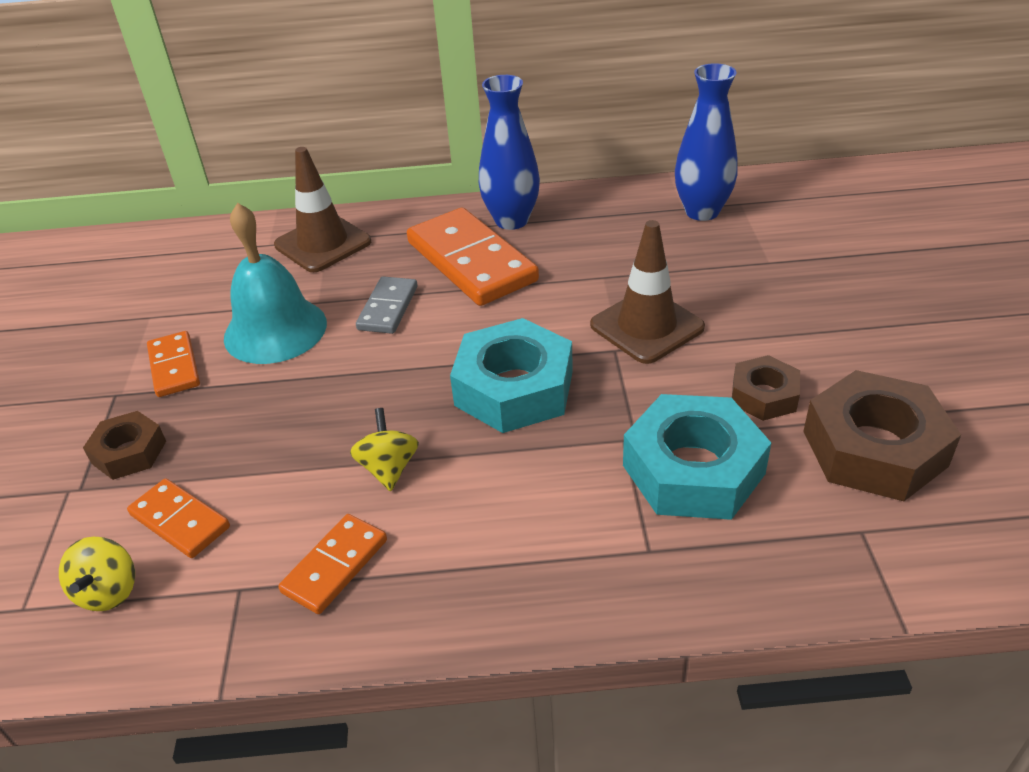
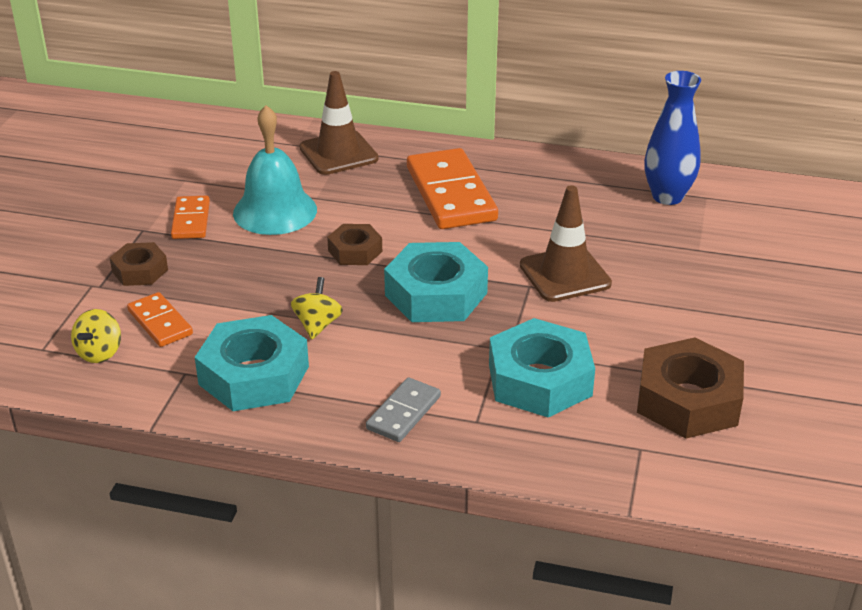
camera: 15 degrees right, 5 degrees down
(335, 566) = (254, 375): orange domino -> turquoise nut
(388, 308) = (368, 214): grey domino -> grey domino (404, 413)
(511, 220) = (501, 168): blue vase -> none
(764, 395) = (627, 345): brown nut -> brown nut (355, 251)

